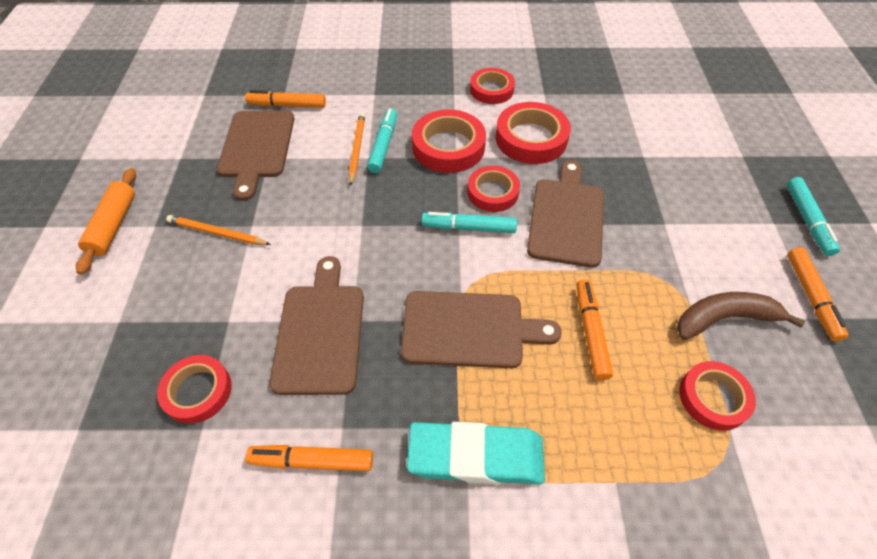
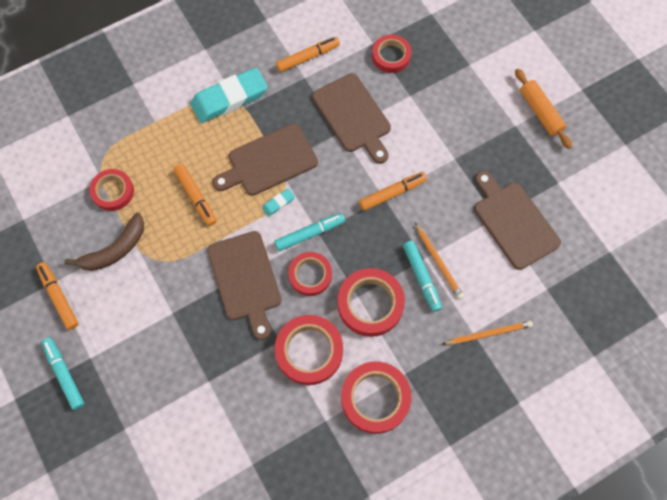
camera: 150 degrees right, 15 degrees up
(217, 233) = (471, 141): orange pencil -> orange pencil (488, 333)
(287, 105) = (532, 278): orange marker -> orange marker (392, 193)
(486, 274) = (278, 203): none -> turquoise eraser
(491, 90) = (375, 398): red tape -> red tape, size x1.51

